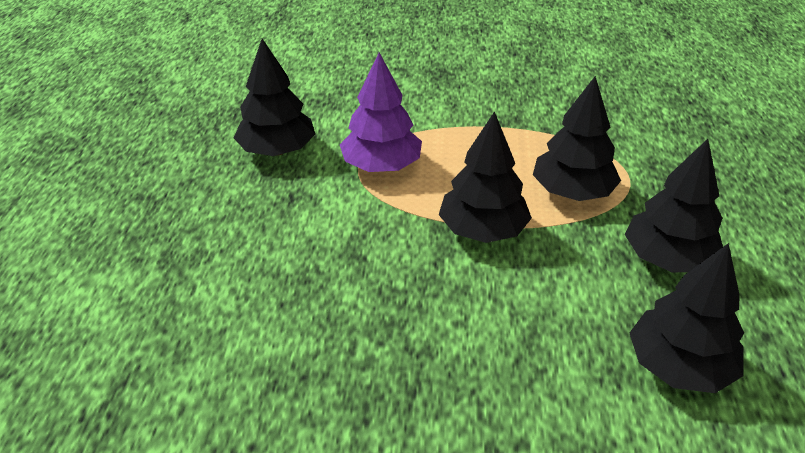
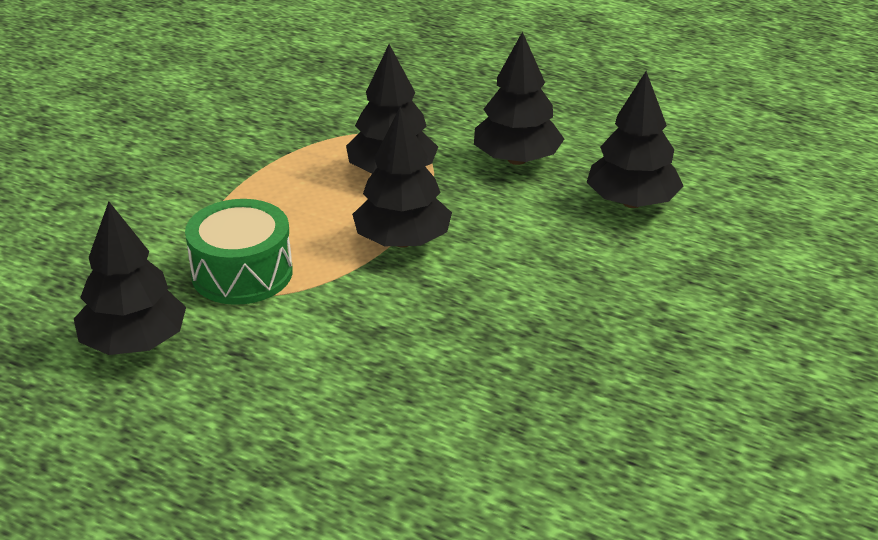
camera: 65 degrees left, 5 degrees down
(381, 166) = (242, 273): purple tree -> green drum

